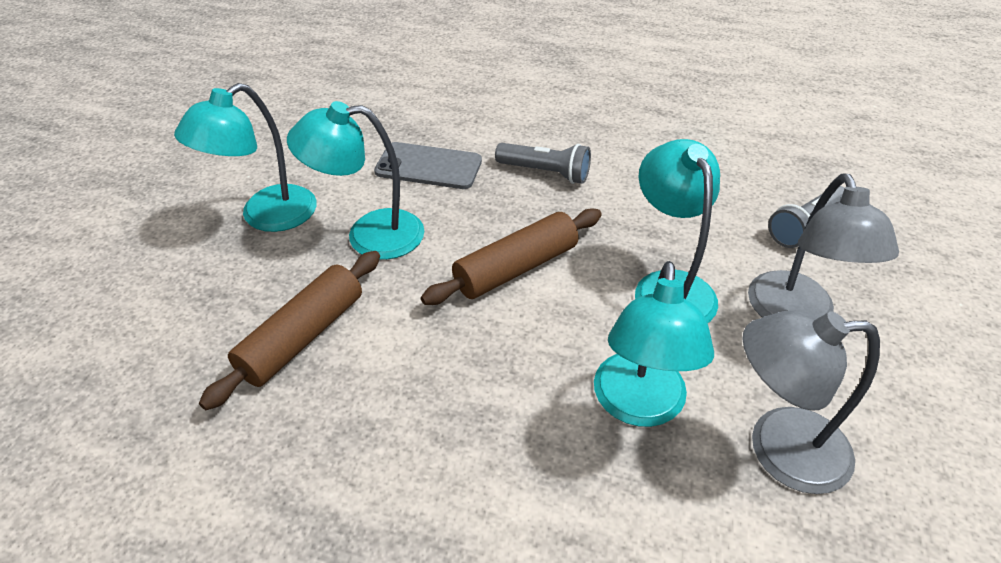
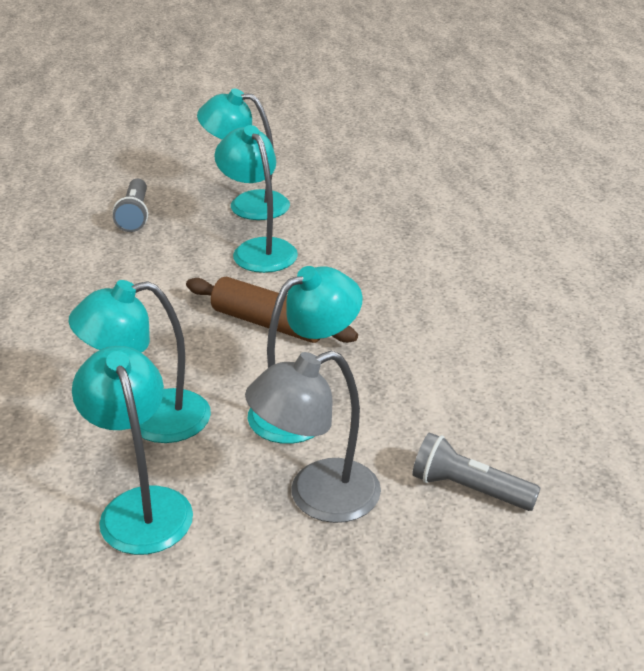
camera: 65 degrees right, 10 degrees down
(302, 337) = (139, 257): brown rolling pin -> none
(428, 166) = (365, 248): grey phone -> none
(545, 173) = (411, 307): grey flashlight -> grey flashlight (134, 215)
(778, 449) = (141, 506): grey lamp -> turquoise lamp

